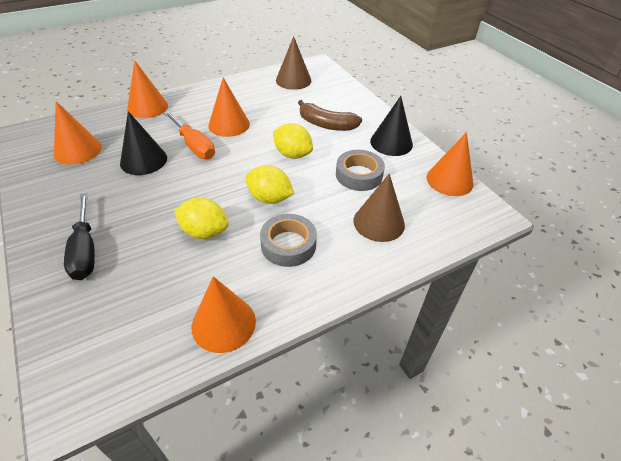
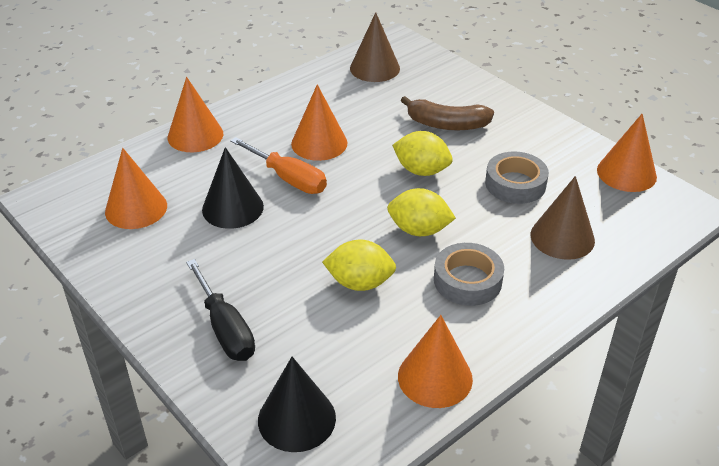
camera: 10 degrees left, 5 degrees down
(391, 143) = (538, 136): black cone -> black cone (296, 419)

